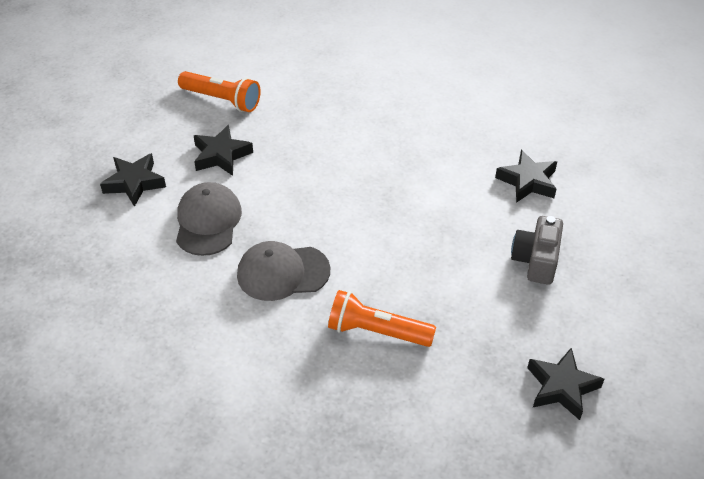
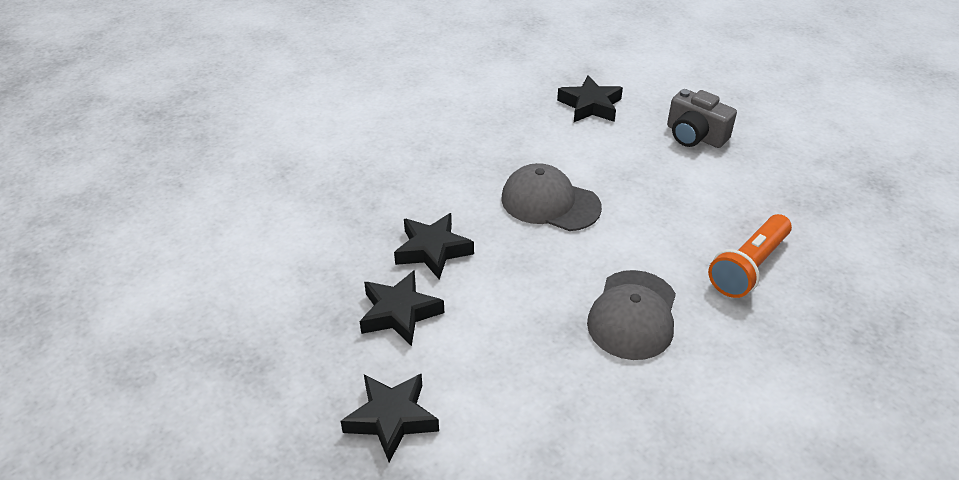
camera: 65 degrees left, 5 degrees down
(208, 221) = (512, 359): grey cap -> grey cap (550, 203)
(222, 100) = (295, 283): orange flashlight -> none
(561, 387) = (851, 174): black star -> black star (432, 250)

